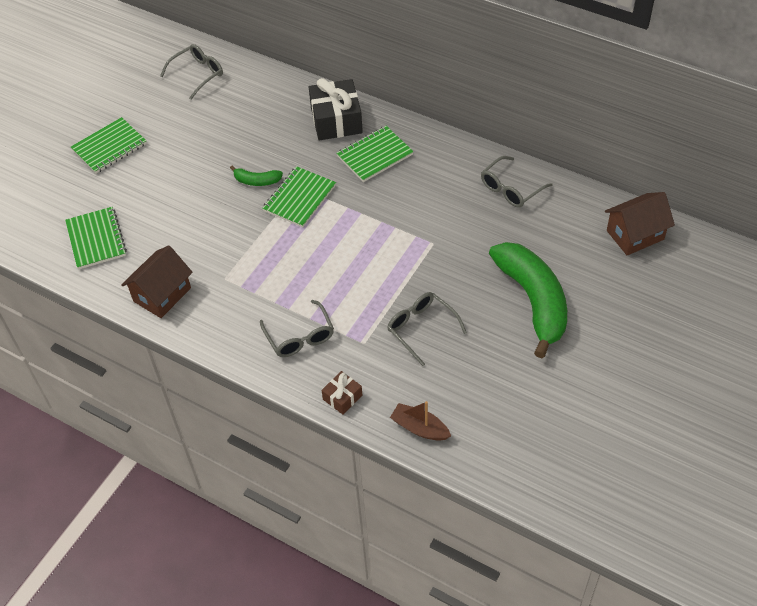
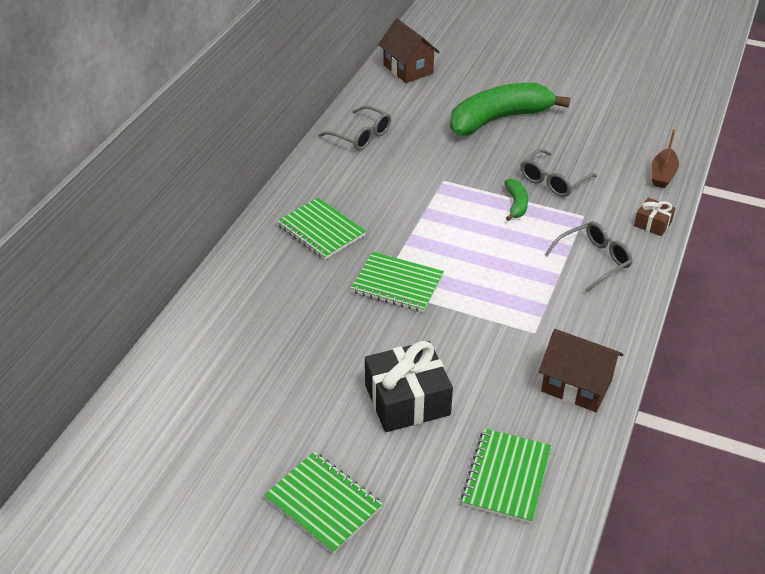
camera: 100 degrees left, 10 degrees down
(96, 239) = (506, 477): green notebook -> green notebook turned 45 degrees counterclockwise
(198, 74) = (162, 422): grey glasses -> none
(257, 181) = (373, 326): green banana -> green banana (516, 204)
(336, 120) = (262, 267): black gift -> black gift (407, 400)

